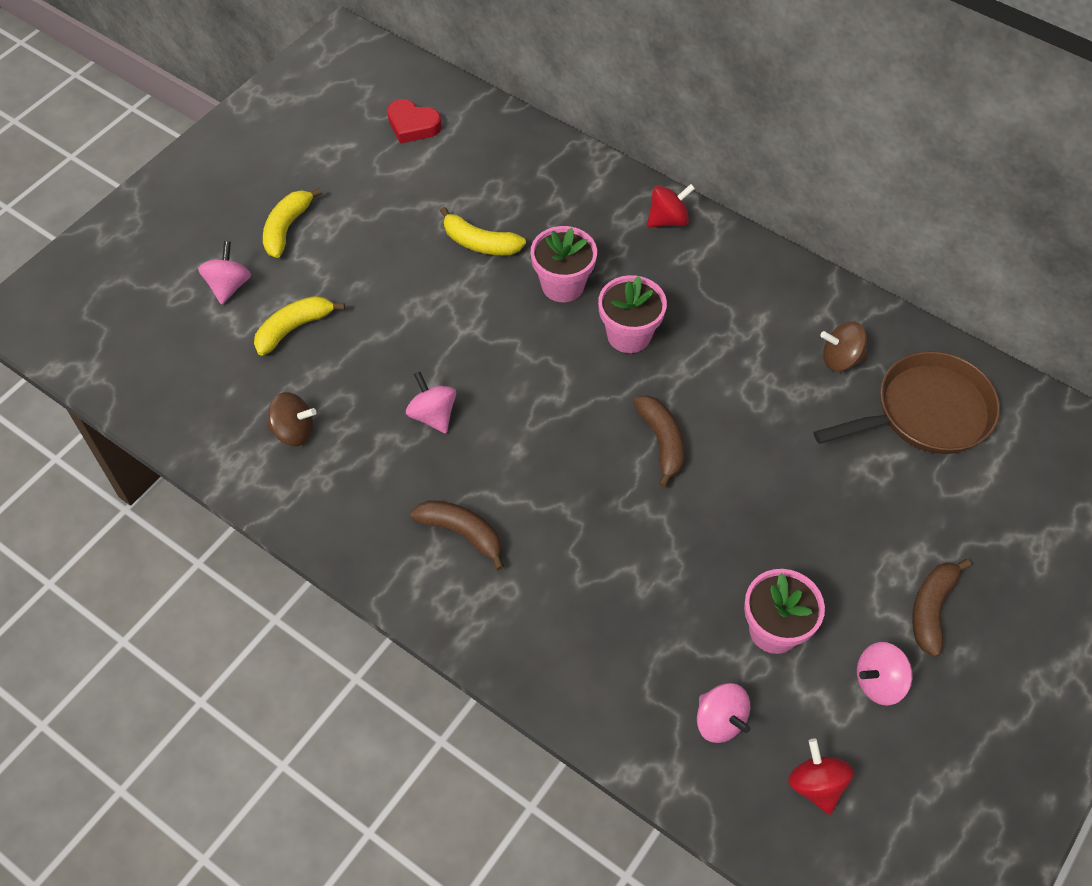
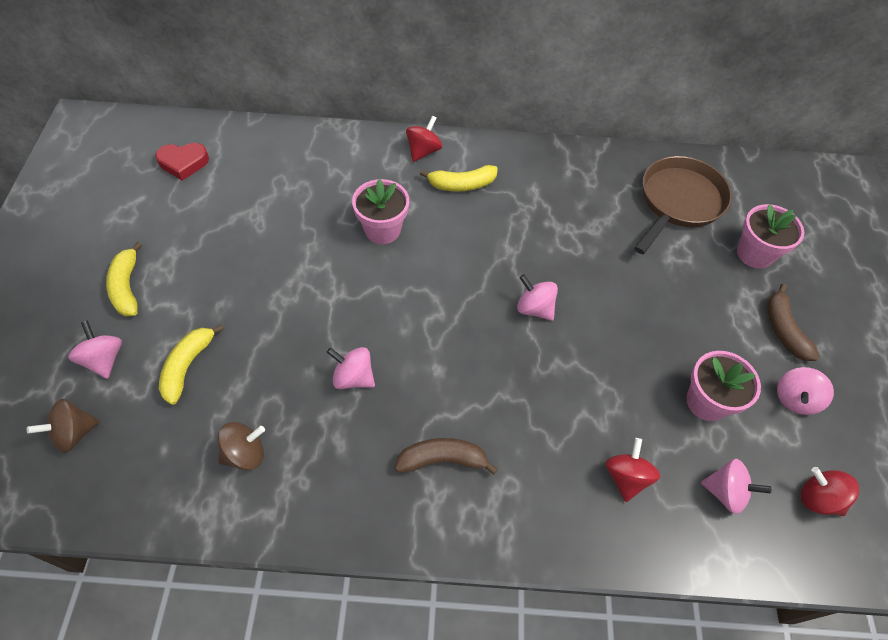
camera: 35 degrees left, 0 degrees up
(480, 243) = (298, 227): yellow banana -> yellow banana (461, 185)
(627, 648) = (626, 477): none -> red spinning top
(629, 335) = (455, 243): pink flower pot -> pink flower pot (754, 254)
(662, 442) = (534, 308): brown banana -> pink spinning top
(840, 359) = (603, 193): brown spinning top -> brown spinning top (74, 433)

